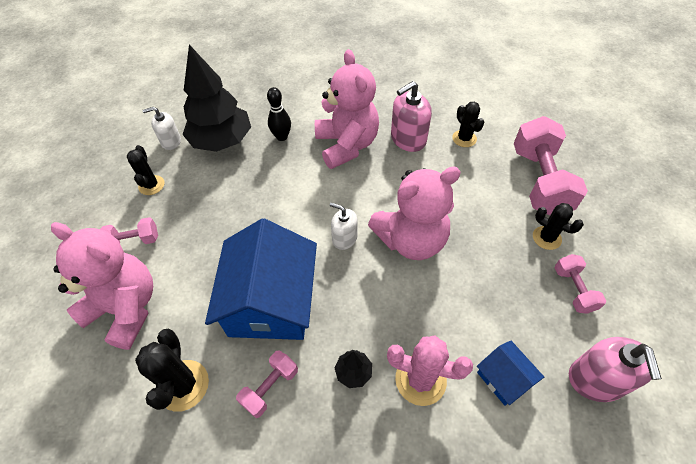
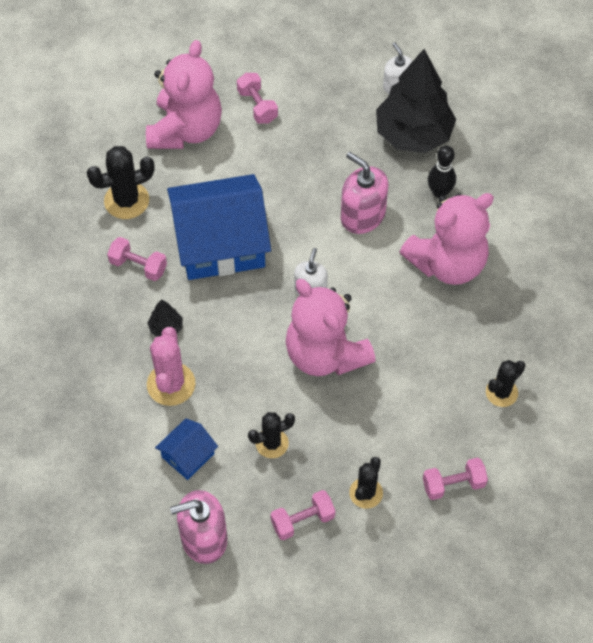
camera: 75 degrees right, 5 degrees up
(151, 185) = (330, 93): black cactus -> black cactus (272, 443)
(408, 139) = (479, 328): pink soap dispenser -> pink soap dispenser (362, 215)
(539, 181) = (453, 484): pink dumbbell -> pink dumbbell, size x0.50

